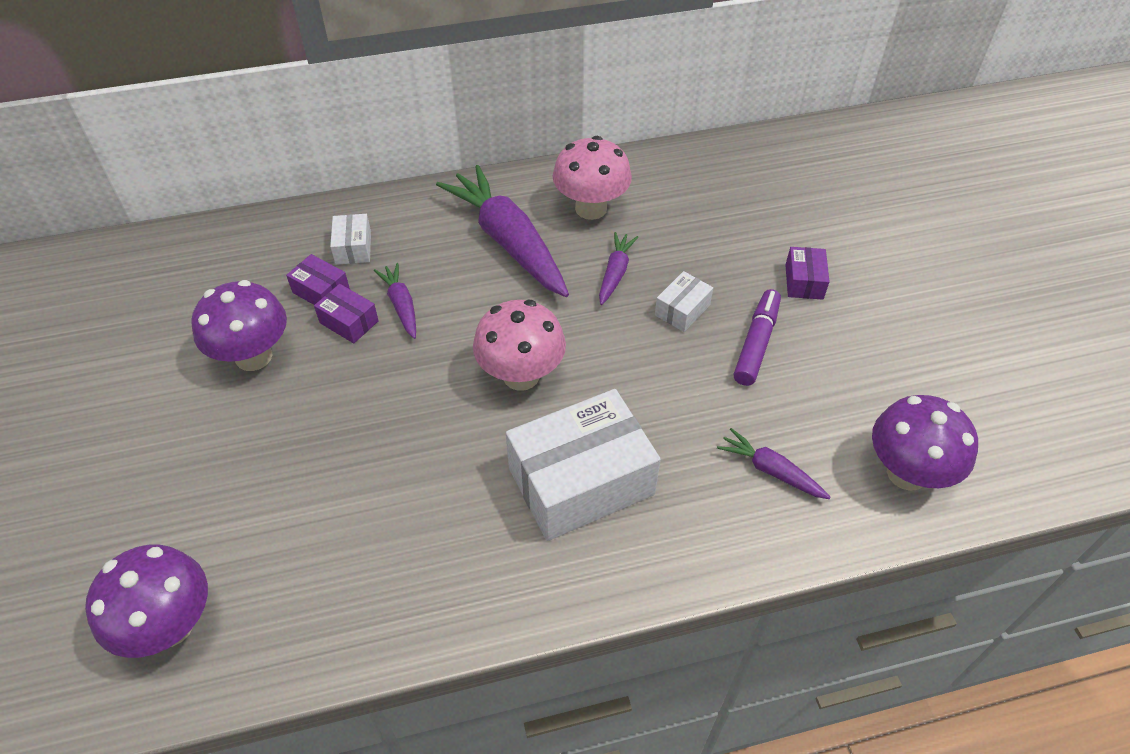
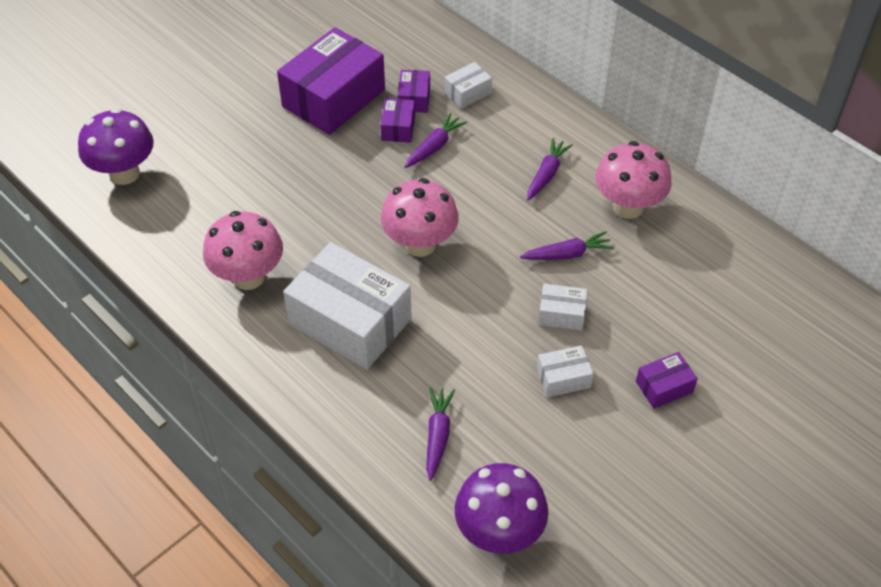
camera: 60 degrees right, 0 degrees up
(253, 356) = (333, 98): purple mushroom -> purple box
(450, 553) = (248, 277): none -> pink mushroom
(508, 242) = (546, 174): purple carrot -> purple carrot, size x0.48
(756, 343) = (563, 378): purple marker -> white box

